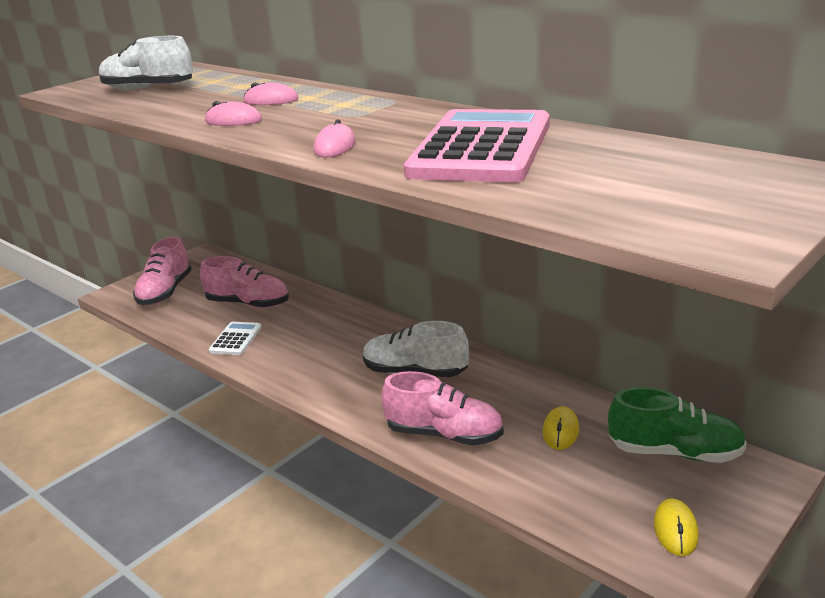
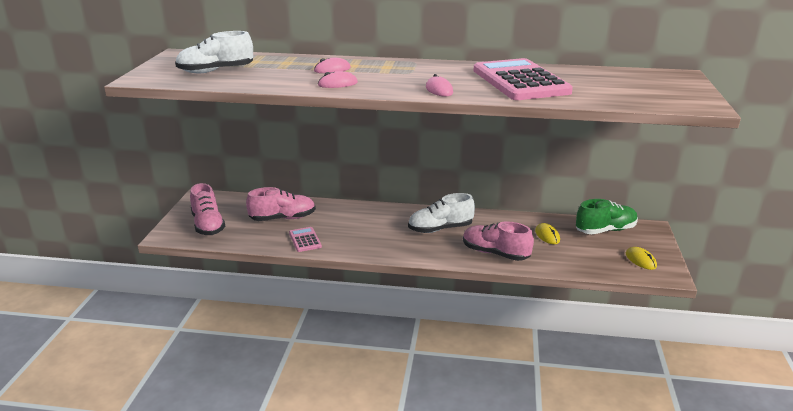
camera: 35 degrees left, 0 degrees up
(235, 339) = (305, 240): white calculator -> pink calculator
(444, 434) = (495, 253): pink shoe -> pink shoe turned 135 degrees counterclockwise

